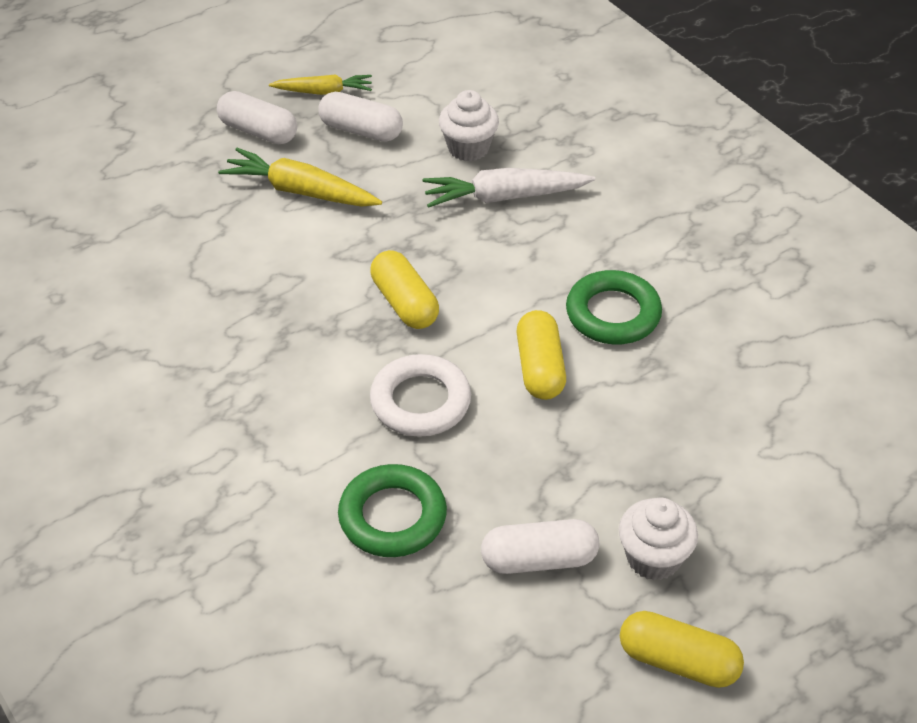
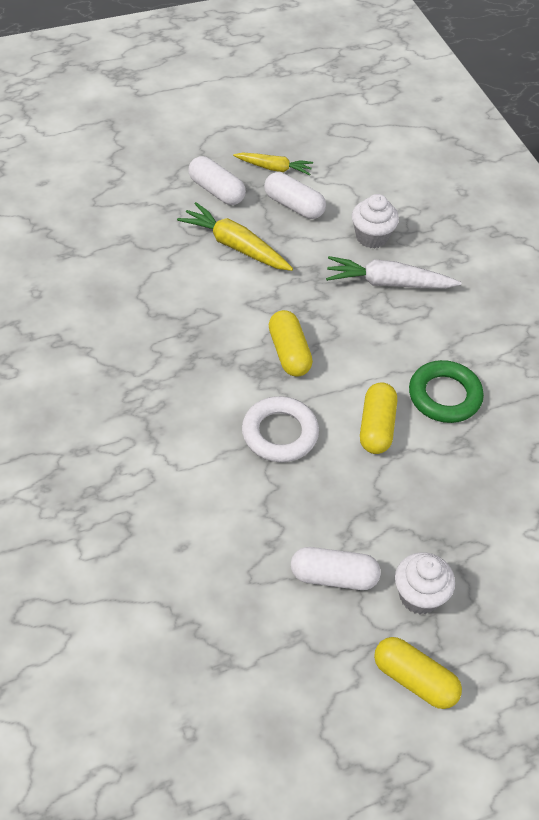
camera: 10 degrees right, 5 degrees up
(392, 516) = (235, 518): green ring -> none

